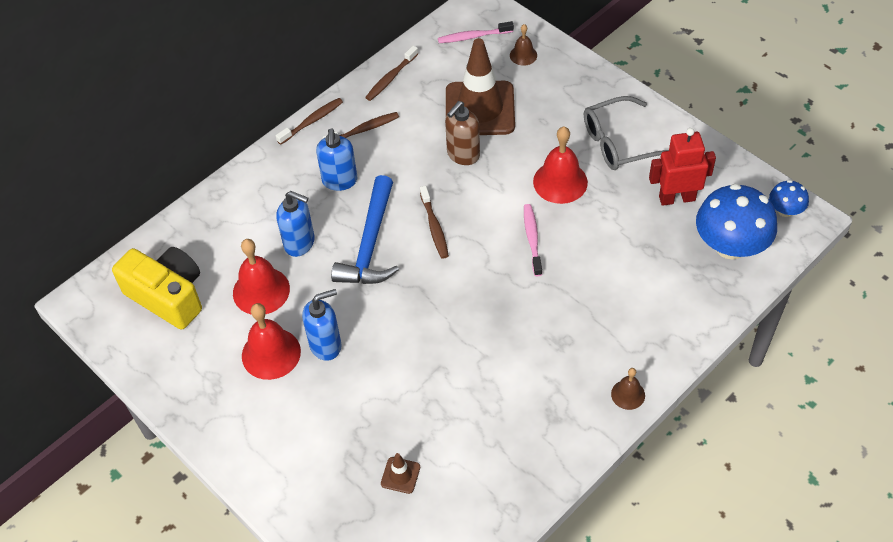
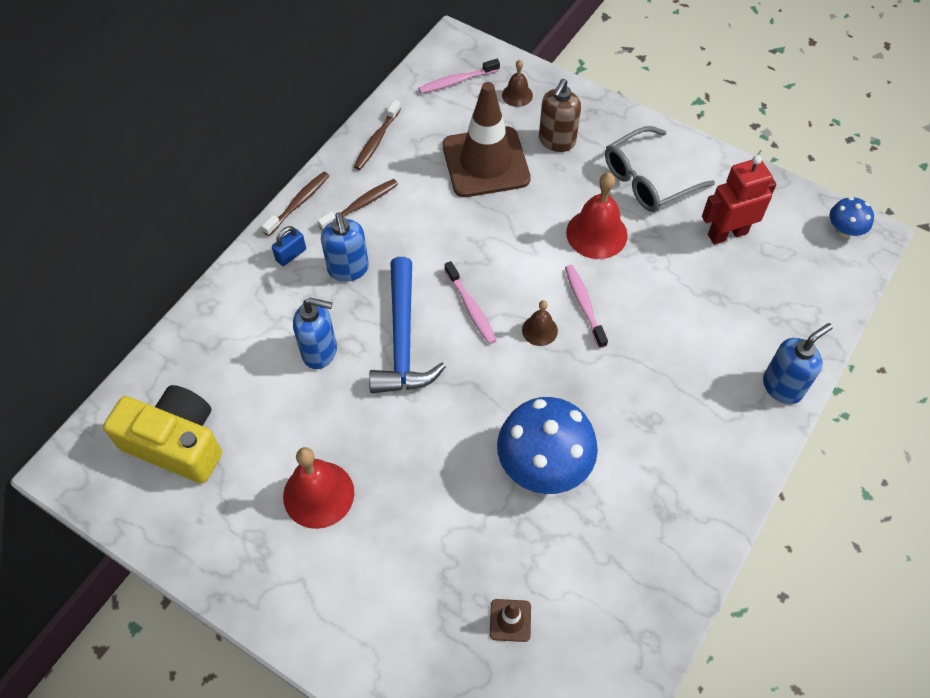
camera: 15 degrees left, 5 degrees up
(261, 291) = (288, 417): red bell -> none
(295, 162) = (291, 255): none -> blue padlock
(326, 345) = (381, 472): blue soap dispenser -> blue soap dispenser (782, 386)
(434, 227) = (471, 308): brown toothbrush -> pink toothbrush
(463, 155) = (481, 218): brown soap dispenser -> brown soap dispenser (556, 141)
(628, 394) = (740, 472): brown bell -> brown bell (539, 330)
(730, 246) = (799, 279): blue mushroom -> blue mushroom (543, 465)

